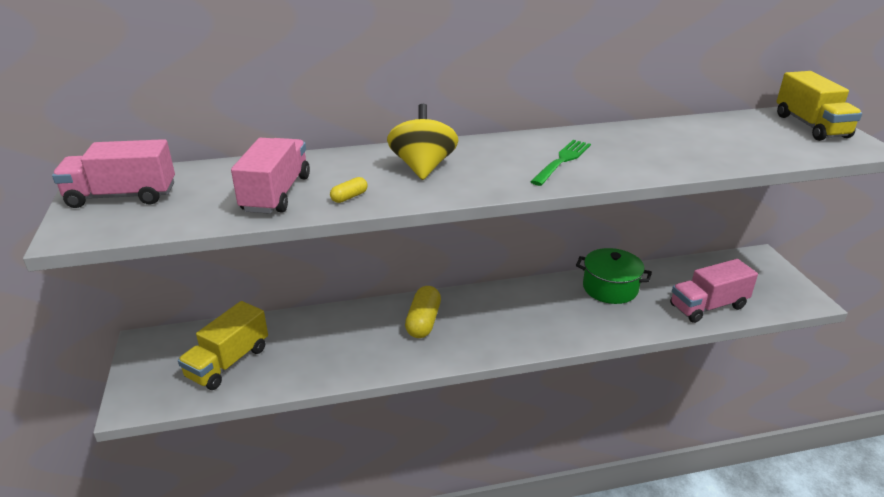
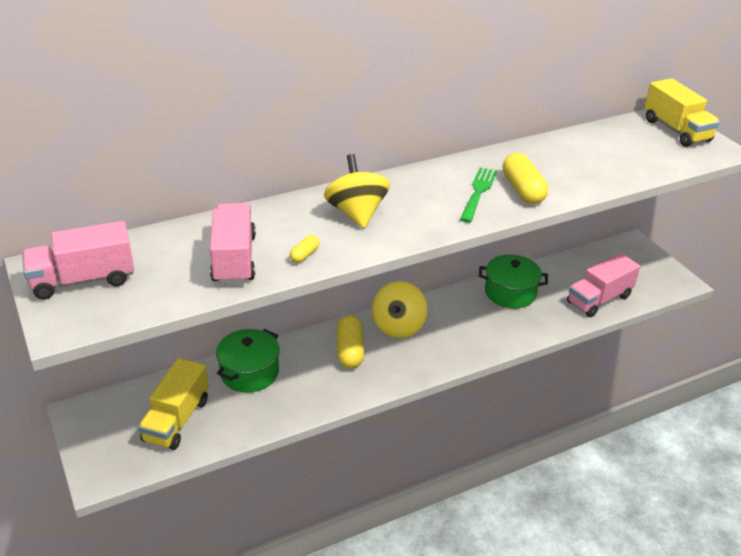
camera: 15 degrees left, 5 degrees up
(317, 328) = (249, 372): none -> green pot
(481, 305) = (398, 326): none -> yellow spinning top
(613, 163) = (522, 190): none -> yellow capsule

